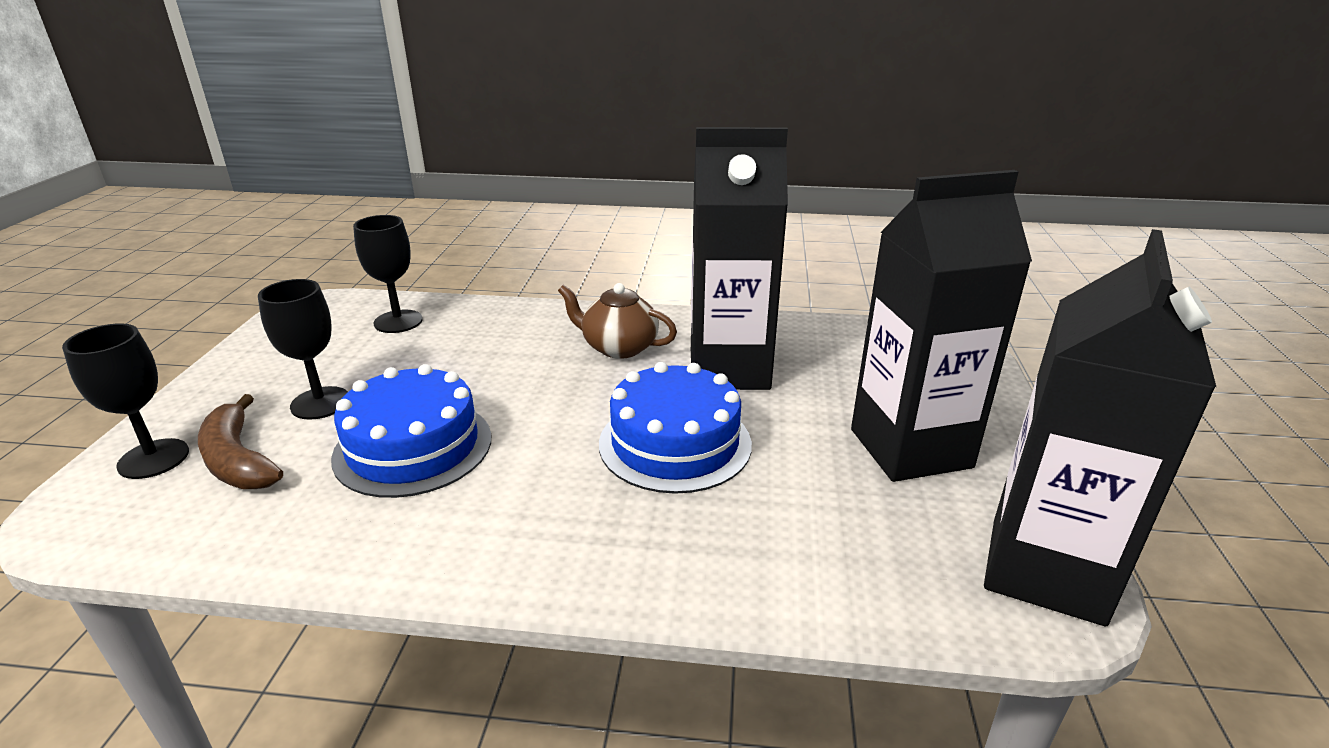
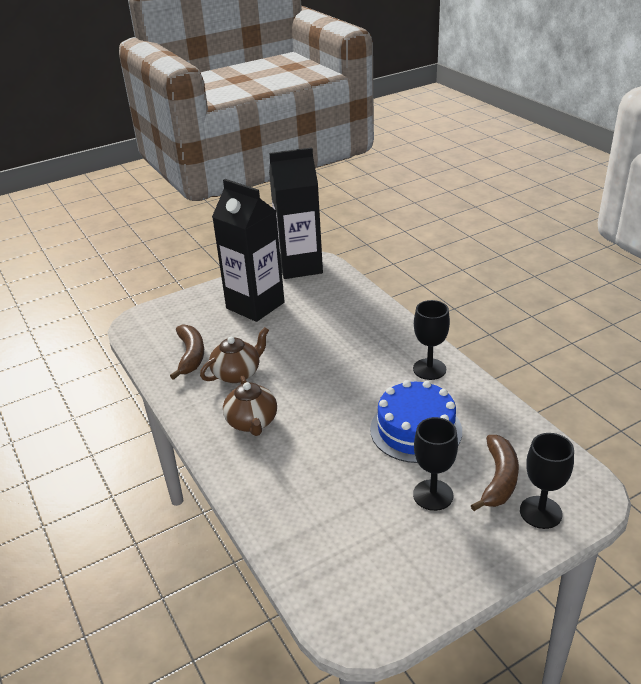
camera: 125 degrees left, 5 degrees up
(398, 321) = (322, 548): black goblet -> black goblet (429, 369)
(675, 443) = (319, 359): blue cake -> none
(729, 369) = (237, 373): black carton -> brown teapot
(814, 352) = (191, 356): none -> brown banana

